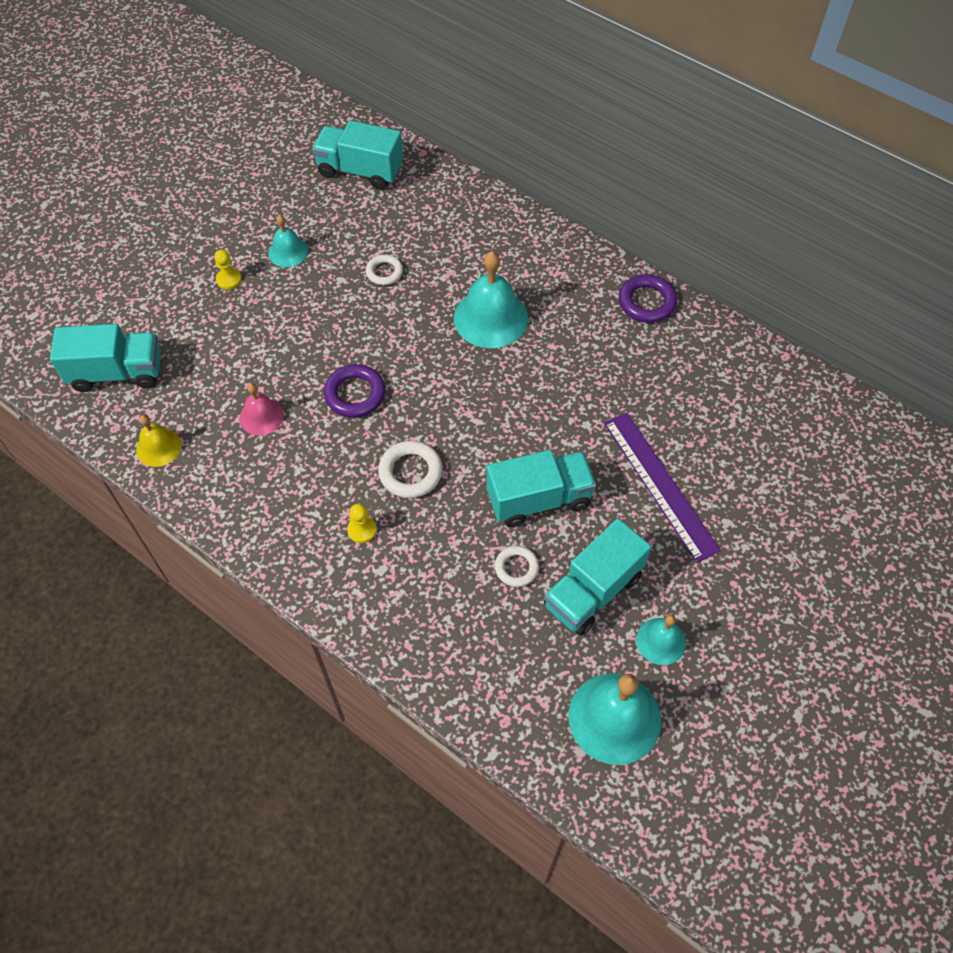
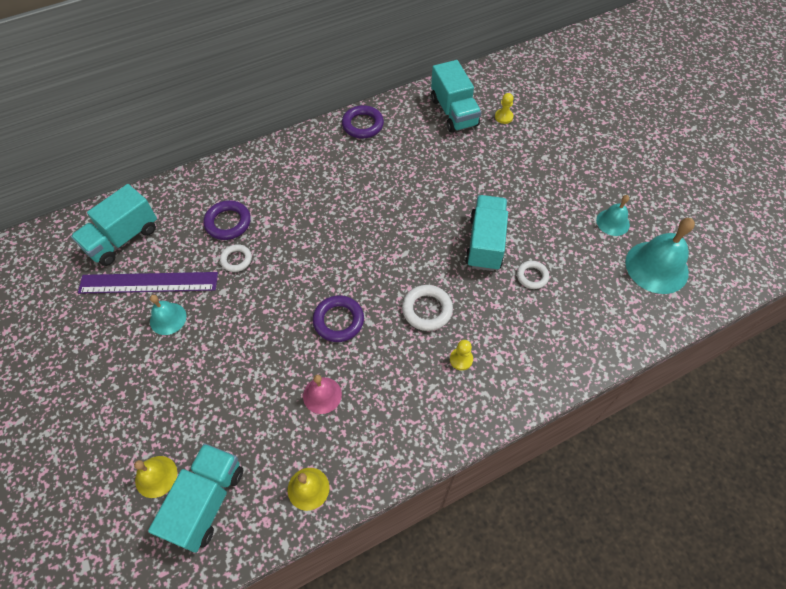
camera: 65 degrees left, 0 degrees up
(126, 324) = (156, 476): none -> yellow bell
(229, 279) = (165, 373): yellow pawn -> yellow pawn (503, 117)
(427, 243) = (228, 223): none -> purple ring
(490, 318) = (322, 211): turquoise bell -> none
(593, 591) = (565, 242): turquoise truck -> turquoise truck (454, 112)
(660, 485) = (504, 177): purple ruler -> purple ruler (148, 283)

